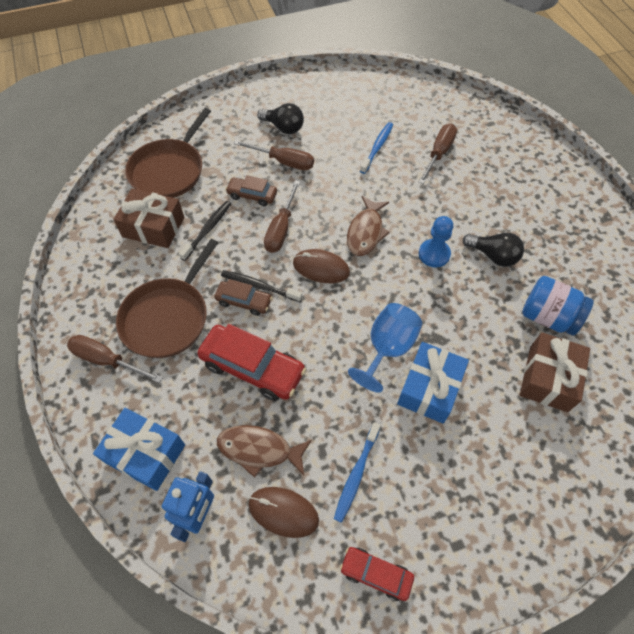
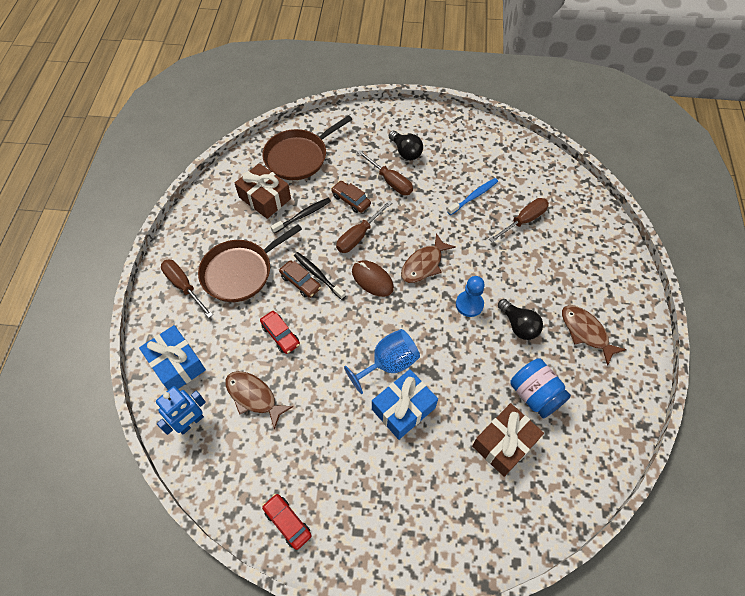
camera: 25 degrees right, 0 degrees up
(252, 368) = (280, 335): red car -> red car, size x0.56
(283, 512) = (247, 448): brown mouse -> none
(356, 474) = (312, 446): blue toothbrush -> none
(558, 237) = (586, 332): none -> brown fish

